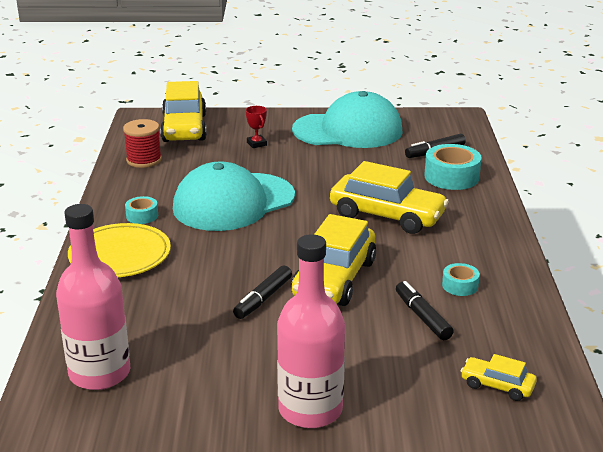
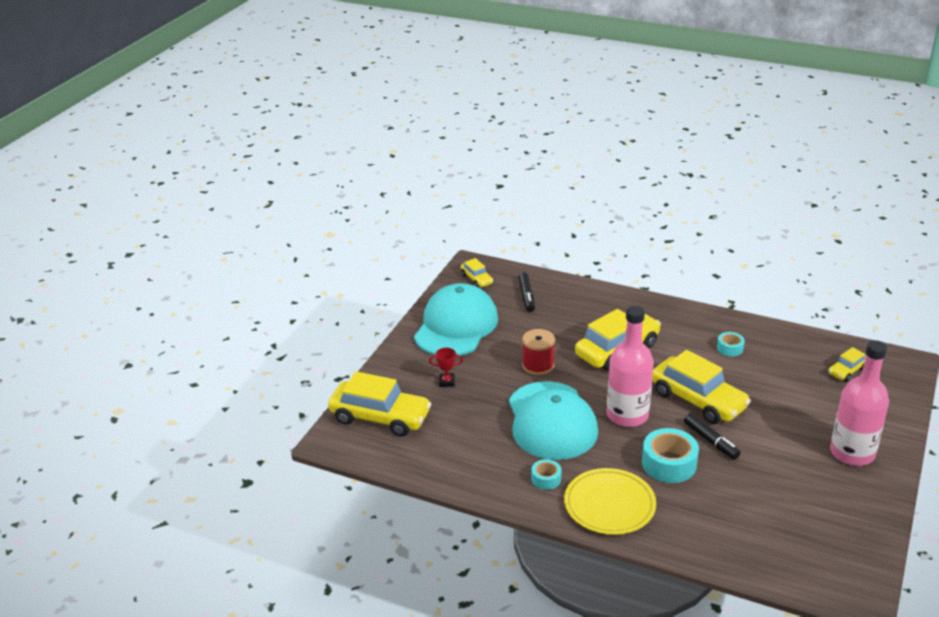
camera: 65 degrees left, 5 degrees up
(100, 373) = (781, 545): pink bottle -> pink bottle (627, 415)
(144, 160) = (433, 457): red spool -> red spool (538, 365)
(422, 317) = (762, 376): black marker -> none
(437, 124) = (476, 279): none -> yellow car
(451, 177) = (573, 302): turquoise tape -> turquoise tape (669, 463)

